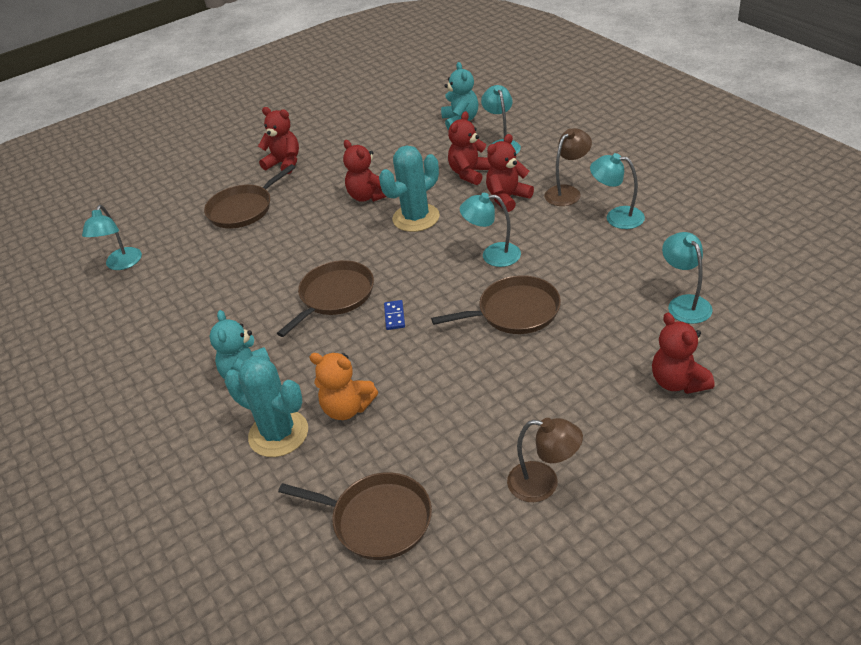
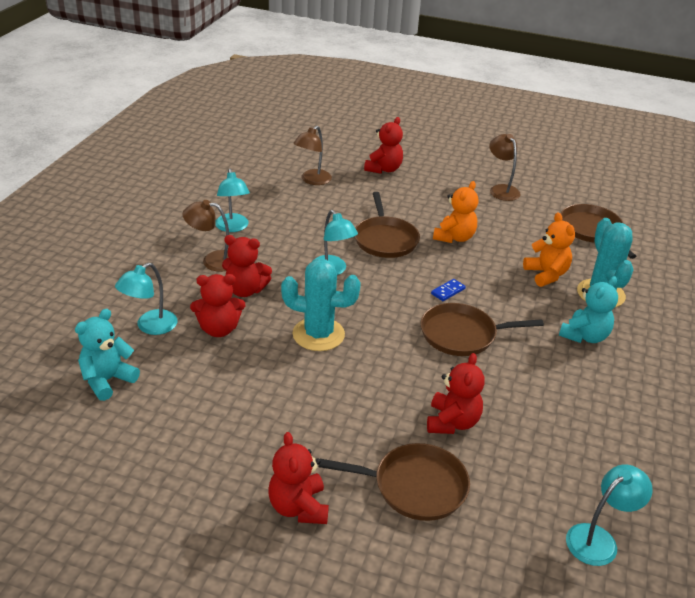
camera: 135 degrees left, 5 degrees down
(368, 196) = (309, 386): red teddy bear -> red teddy bear (452, 422)
(474, 369) = (454, 237): none -> orange teddy bear
(514, 311) = (385, 239): brown pan -> brown pan turned 135 degrees counterclockwise
(684, 303) = (312, 180): turquoise lamp -> brown lamp

